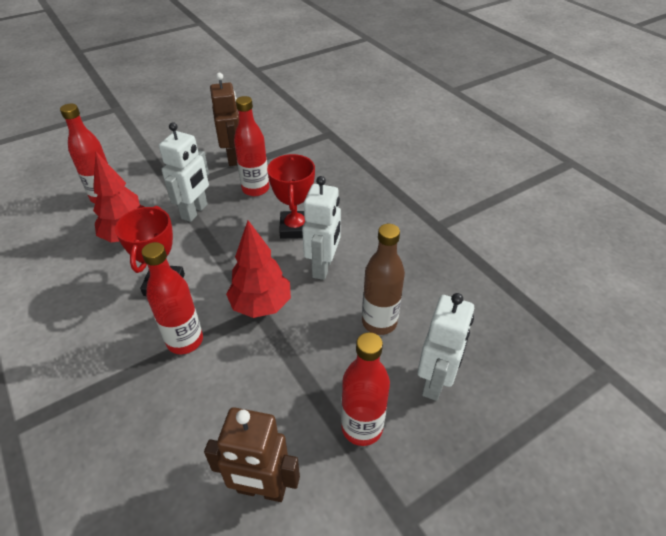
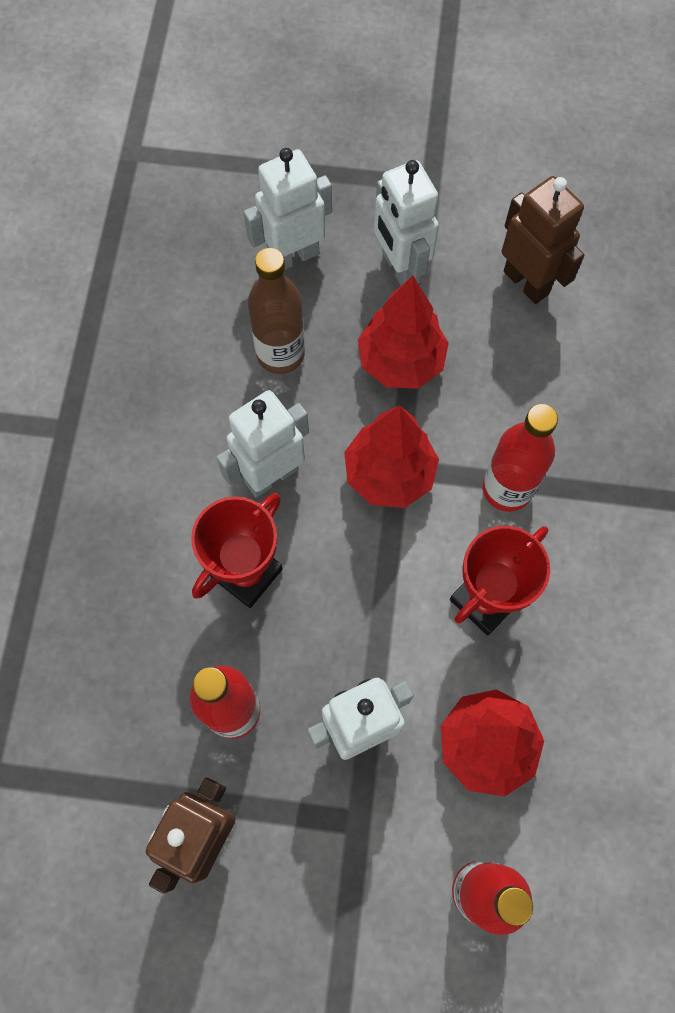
camera: 140 degrees left, 25 degrees up
(306, 366) = (400, 362): none -> red tree
(362, 427) = (400, 268): red bottle -> white robot

